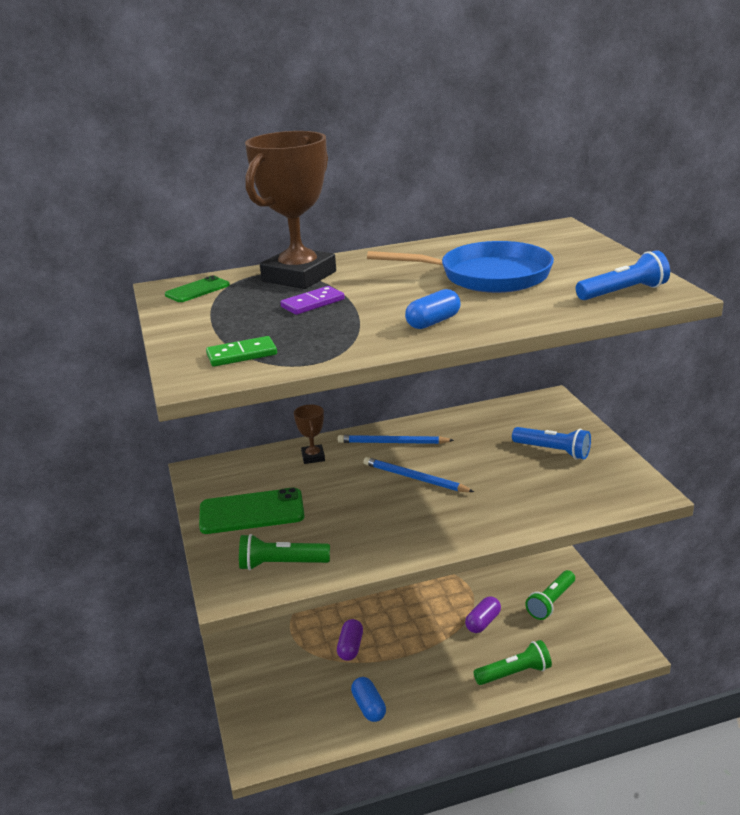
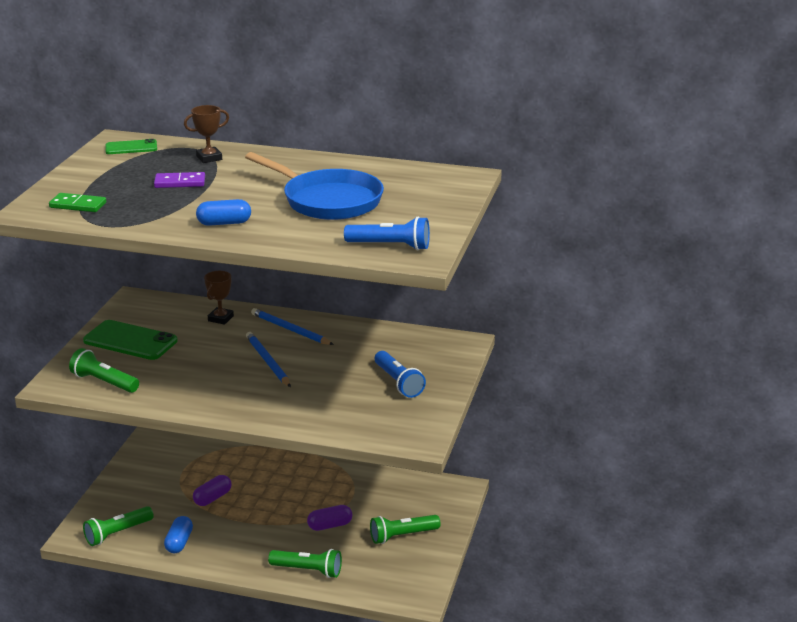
camera: 30 degrees right, 0 degrees up
(297, 729) = (117, 533): none -> green flashlight
(299, 276) = (209, 158): brown trophy -> brown trophy, size x0.44

